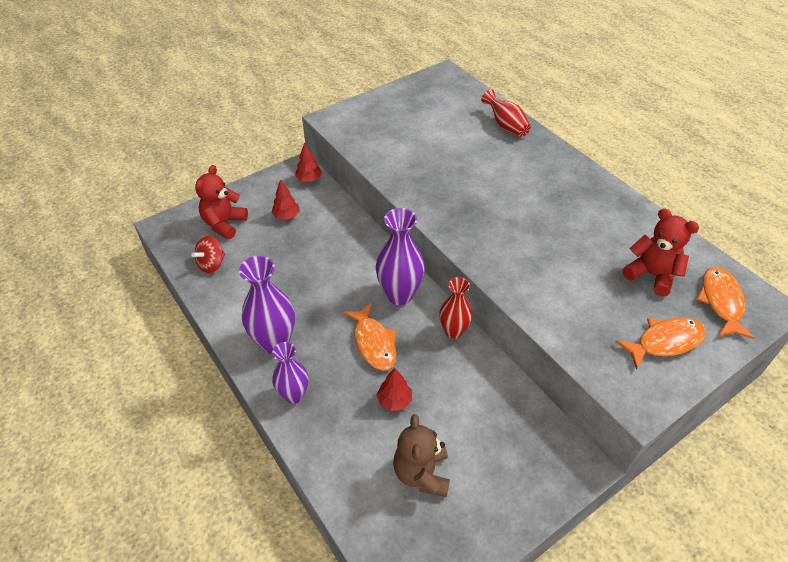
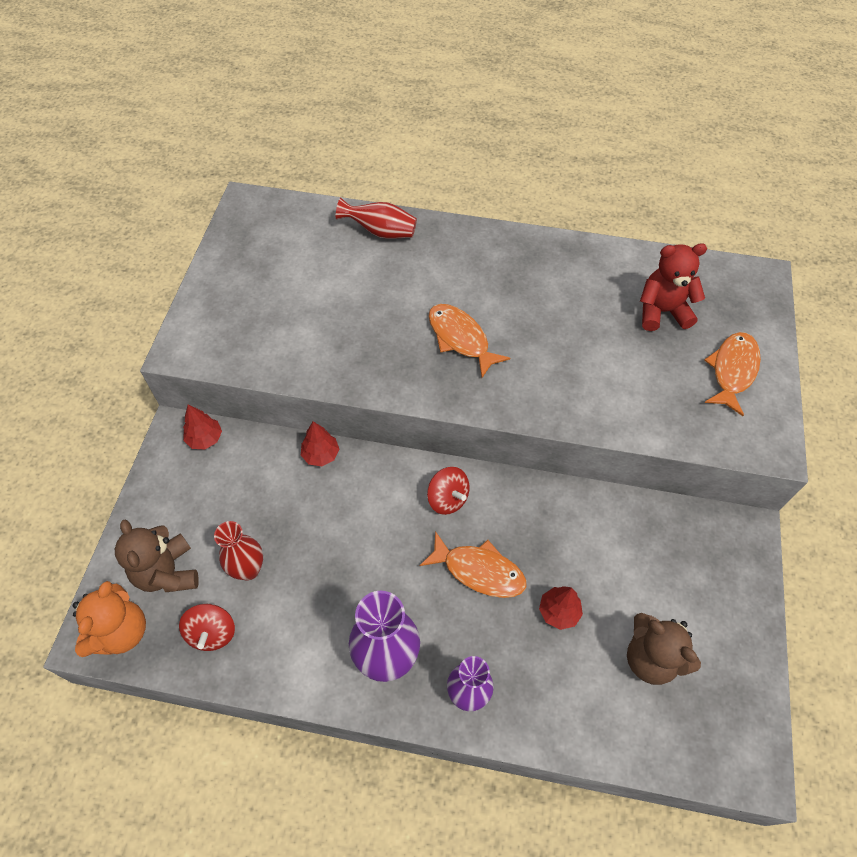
camera: 45 degrees left, 10 degrees up
(177, 233) = (120, 632): none -> orange teddy bear
(224, 224) = (167, 572): red teddy bear -> brown teddy bear
(286, 216) = (231, 504): red tree -> red tree (321, 455)
(399, 295) = (447, 499): purple vase -> red spinning top
(453, 331) = (533, 495): red vase -> red vase (248, 569)
(721, 302) = (731, 299): orange fish -> orange fish (460, 339)

